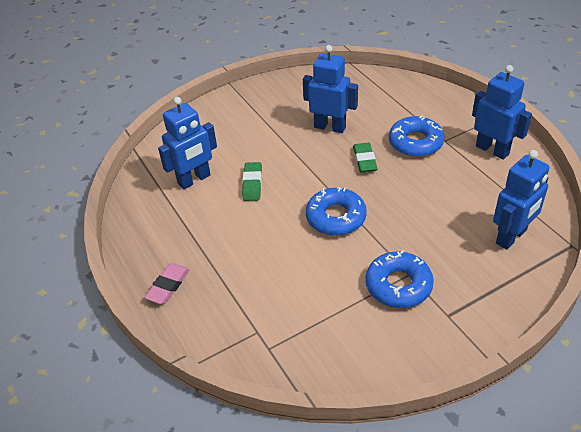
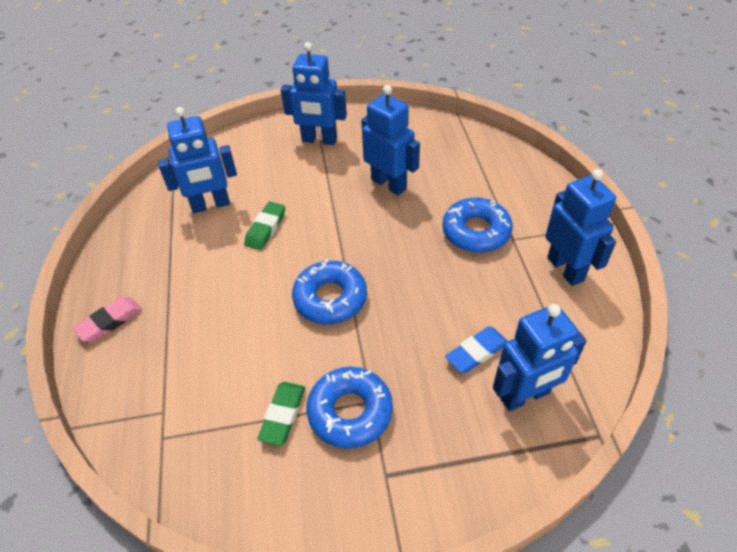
camera: 20 degrees right, 5 degrees up
(253, 109) = (319, 140): none -> blue robot
(364, 160) = (404, 236): green eraser -> green eraser (283, 415)
(463, 220) = (476, 352): none -> blue eraser

